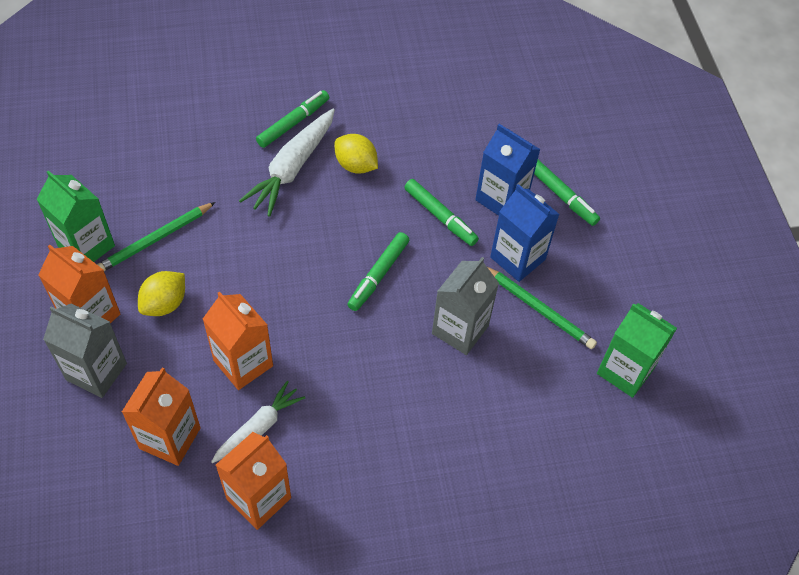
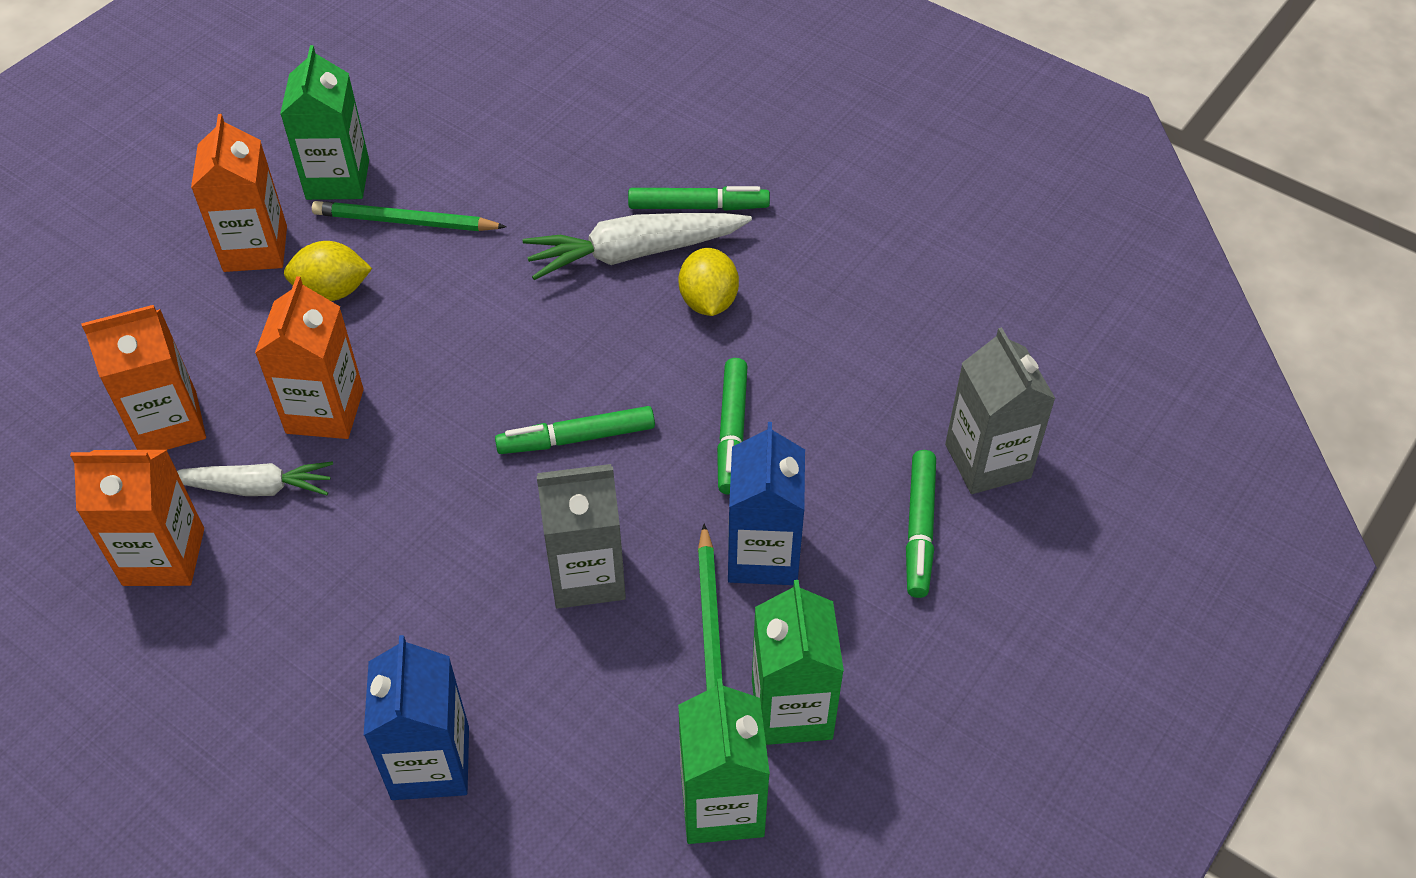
camera: 50 degrees right, 5 degrees down
(96, 372) = (193, 305): grey carton -> grey carton (987, 461)
(501, 198) = (835, 471): blue carton -> blue carton (430, 763)
(604, 310) = (791, 709): none -> green carton

